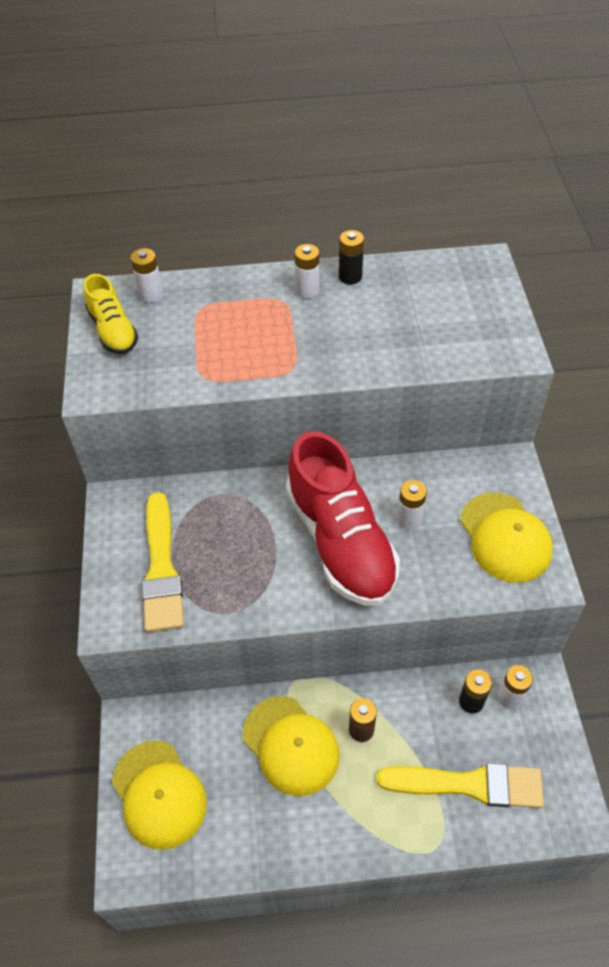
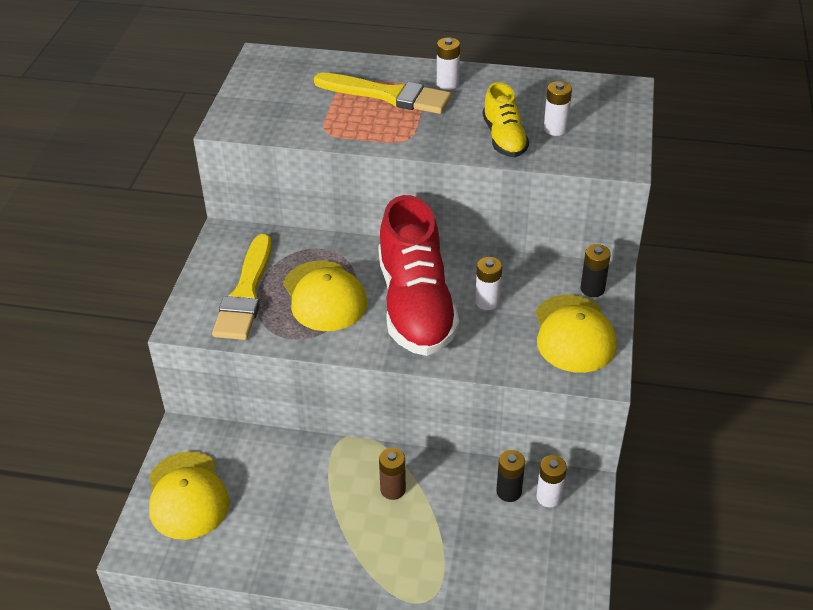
camera: 15 degrees right, 10 degrees down
(113, 331) = (263, 85): yellow shoe -> yellow shoe (504, 138)
(151, 294) = (307, 64): white battery -> white battery (555, 129)
(291, 745) = (322, 486): yellow cap -> yellow cap (324, 296)
(350, 276) = (492, 79): black battery -> black battery (592, 289)
(468, 784) = (478, 558): yellow brush -> yellow brush (388, 95)

